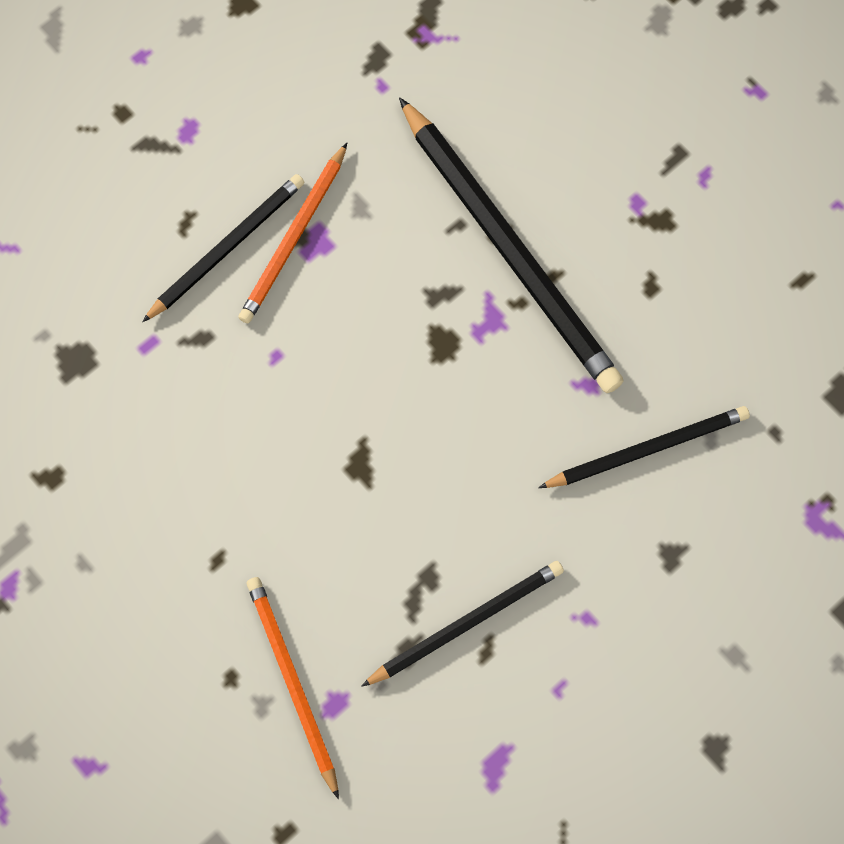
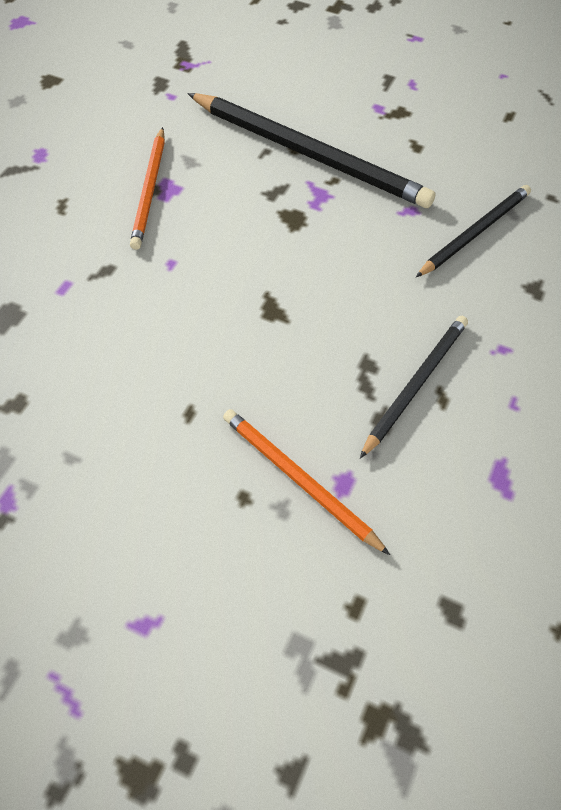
camera: 25 degrees left, 15 degrees down
(227, 248) = (101, 210): black pencil -> none

